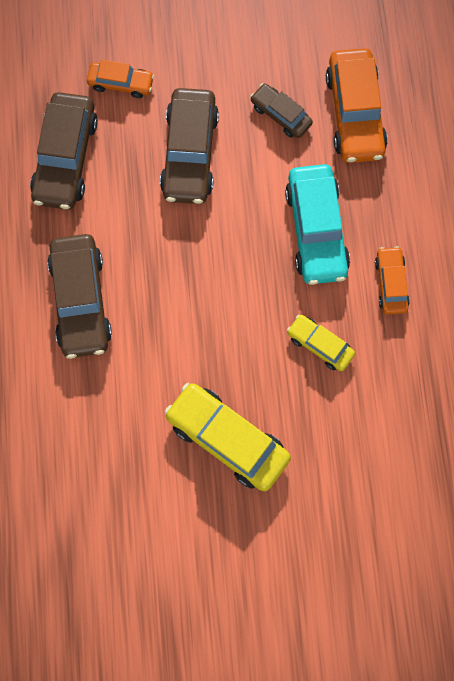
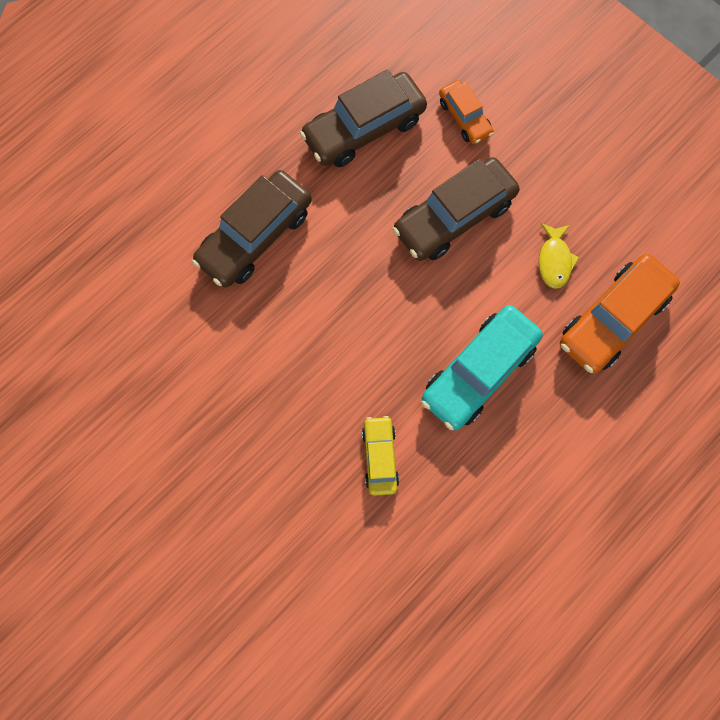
camera: 50 degrees right, 0 degrees up
(227, 439) = (234, 446): yellow car -> none
(281, 115) = (554, 260): brown car -> yellow fish
(391, 283) = (487, 473): orange car -> none

